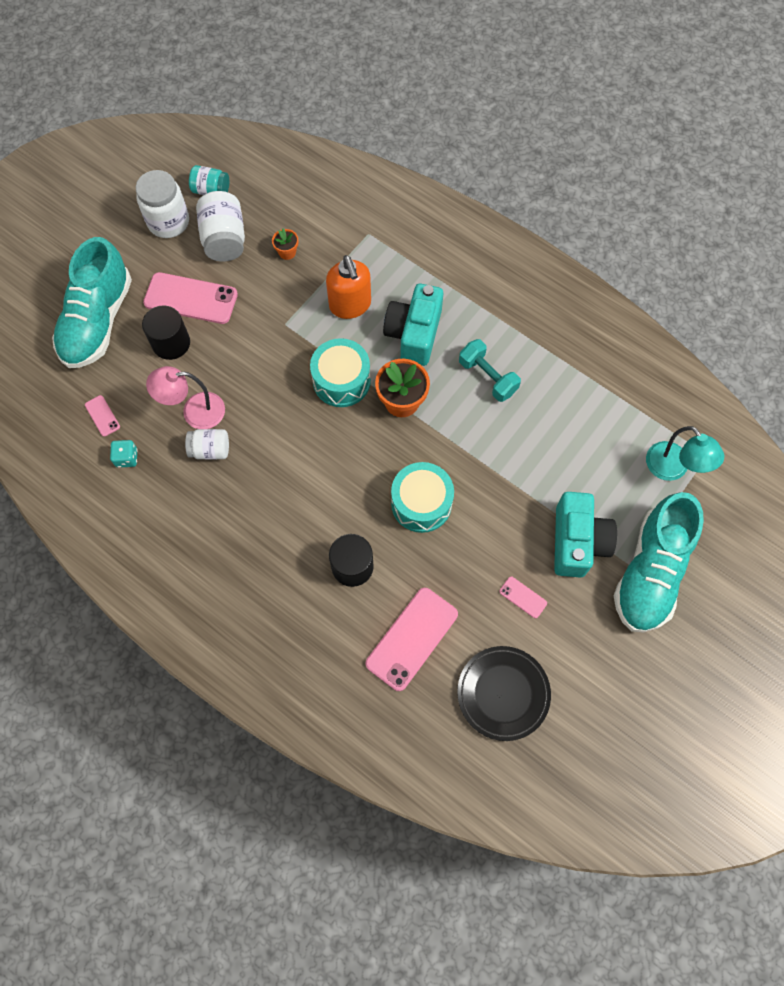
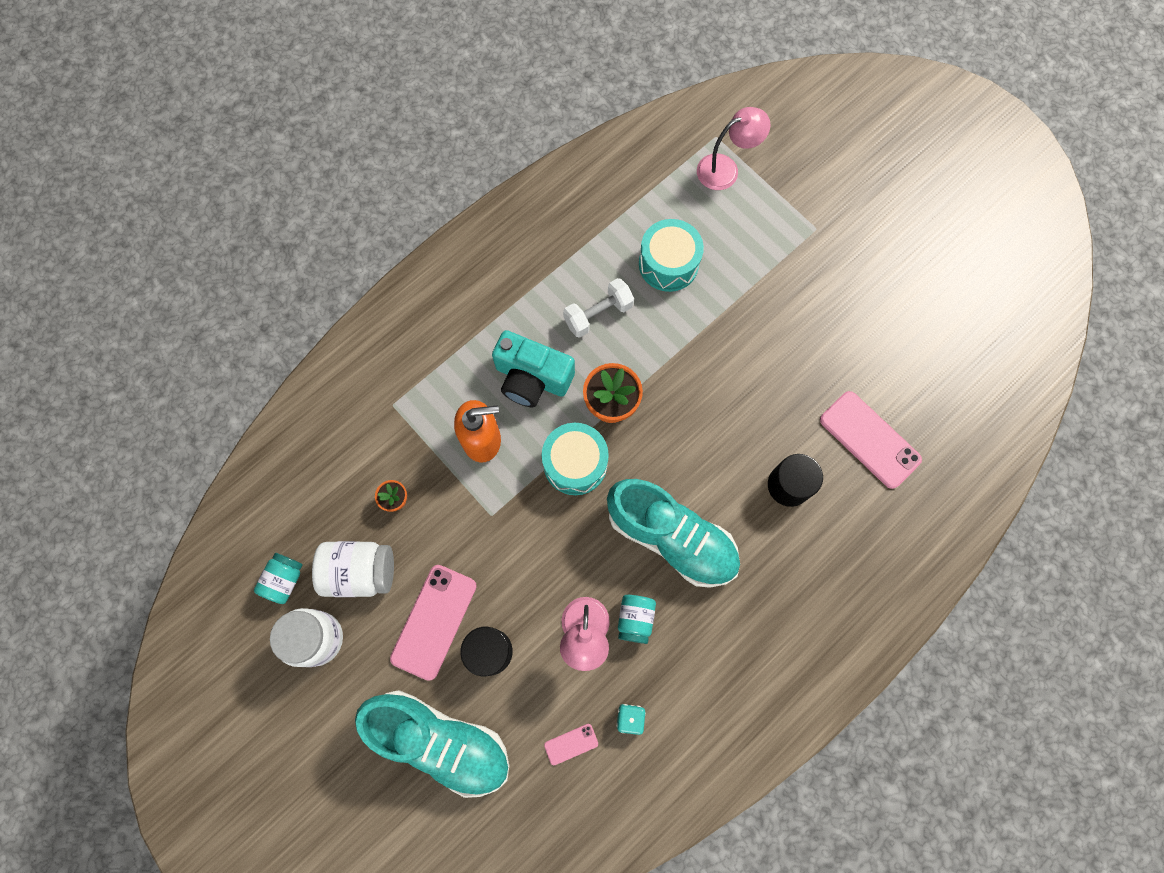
camera: 80 degrees left, 5 degrees up
(210, 450) = (635, 619): white jar -> turquoise jar
(421, 503) = (729, 405): turquoise drum -> turquoise drum (668, 264)
(487, 377) = (598, 314): turquoise dumbbell -> white dumbbell
(503, 693) = (929, 366): black plate -> none
(523, 597) = (838, 329): pink phone -> none
(577, 542) = (788, 269): turquoise camera -> none
(650, 572) = (825, 213): turquoise shoe -> turquoise shoe (671, 537)
(673, 469) = (725, 169): turquoise lamp -> pink lamp

